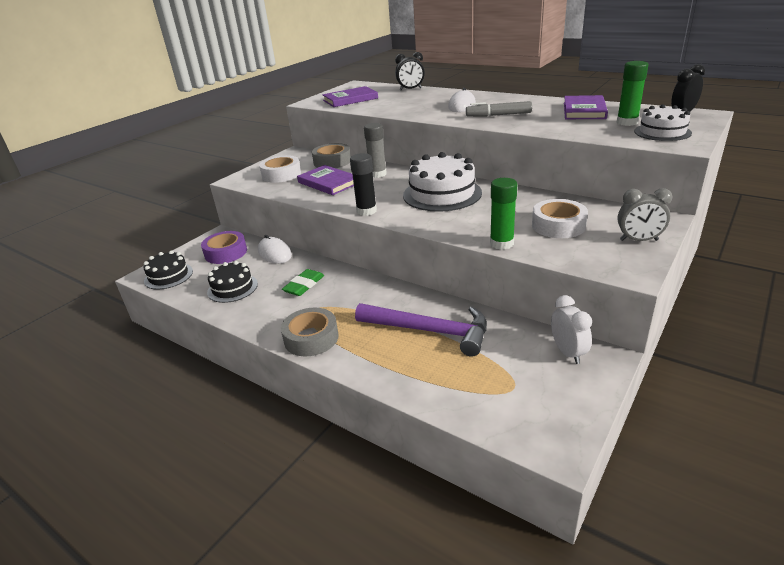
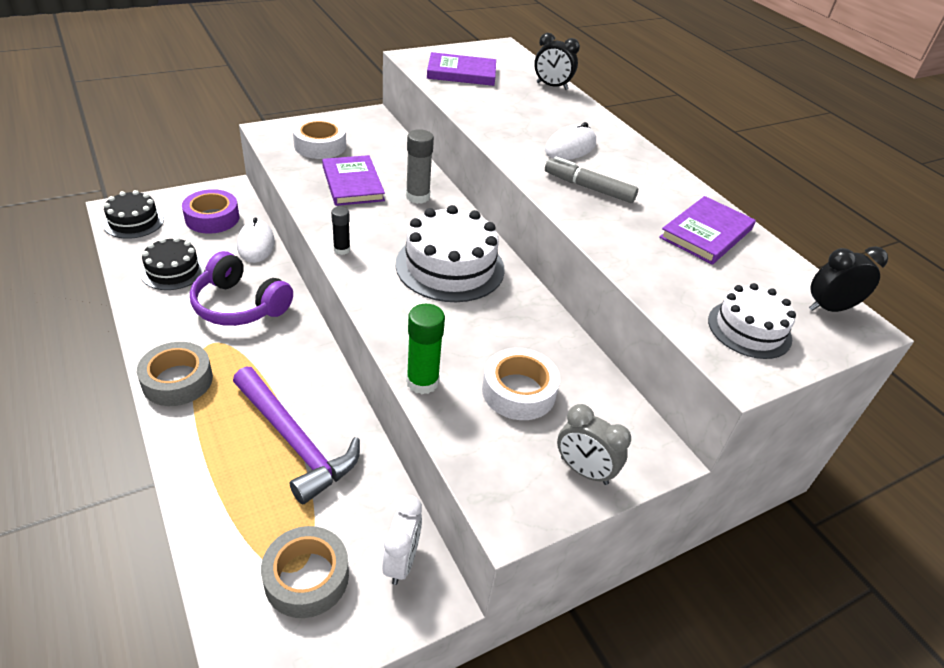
camera: 20 degrees right, 10 degrees up
(304, 285) = (239, 305): green eraser -> purple headphones
(332, 162) = (393, 151): grey tape -> grey tape (306, 577)
(366, 211) = (341, 249): black glue stick -> black glue stick, size x0.61
(627, 122) = (729, 286): green glue stick -> none

